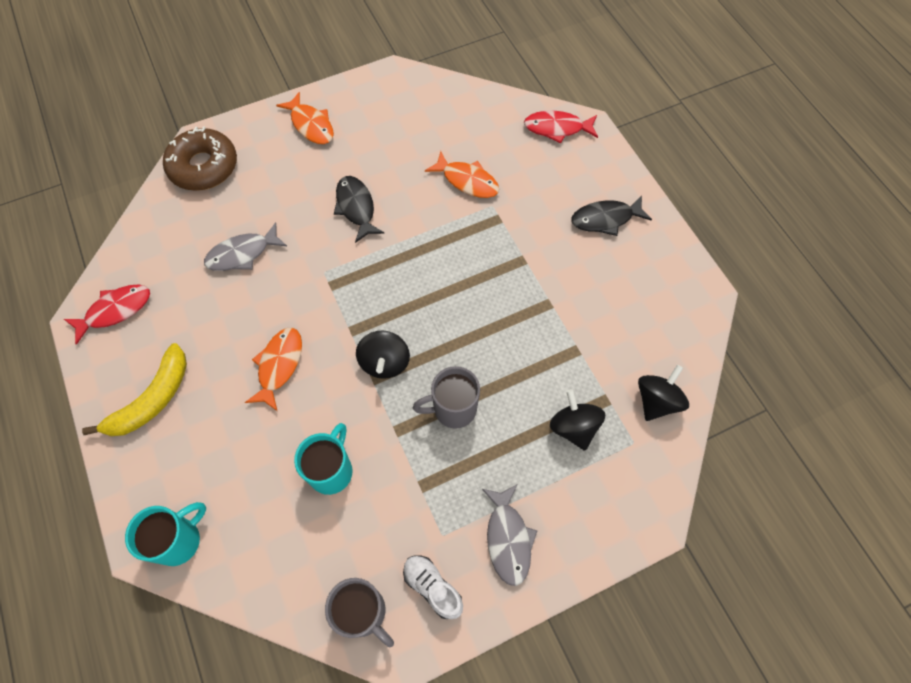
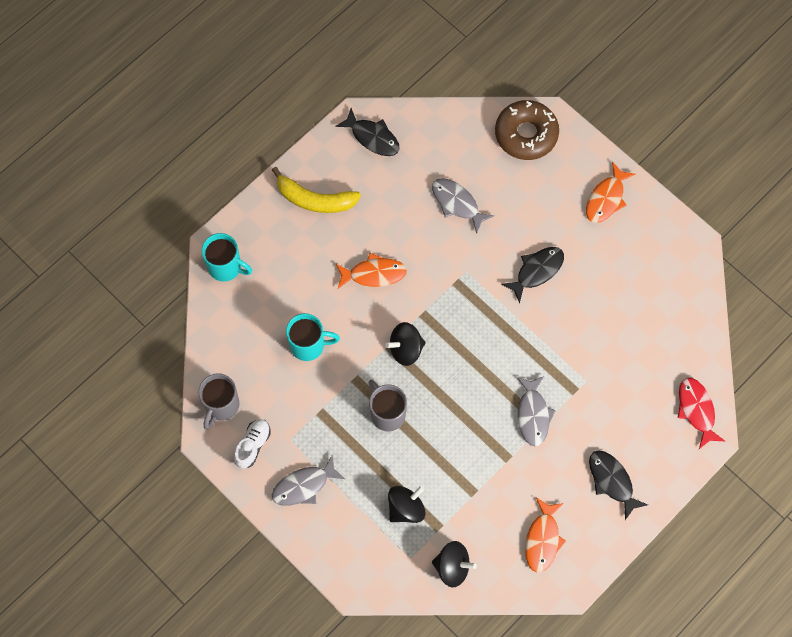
camera: 70 degrees right, 5 degrees up
(115, 311) = (372, 137): red fish -> black fish
(467, 181) = (603, 351): orange fish -> orange fish (542, 539)
(510, 264) = (533, 415): none -> grey fish

